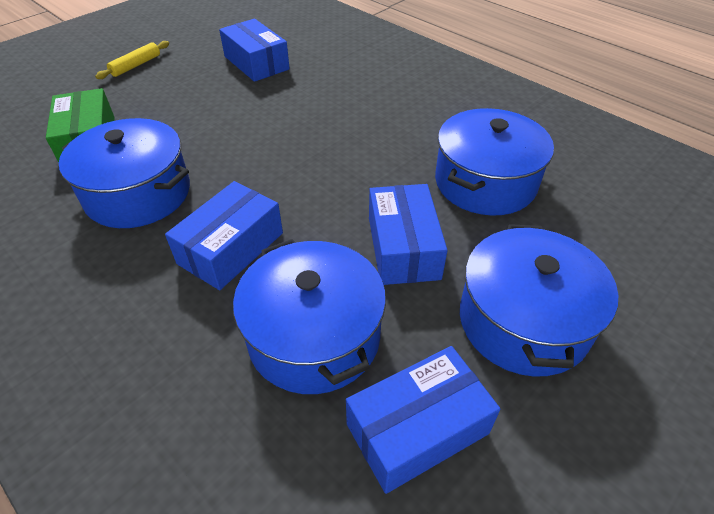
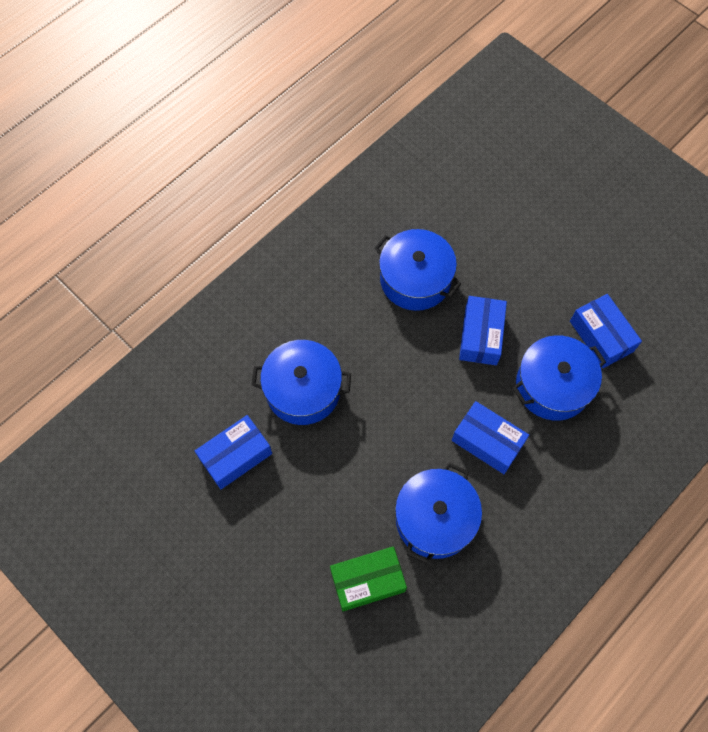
camera: 90 degrees left, 20 degrees up
(136, 65) = (234, 577): yellow rolling pin -> none
(403, 247) = (481, 336): blue box -> blue box turned 75 degrees counterclockwise
(523, 321) = (533, 278): blue pot -> blue pot (303, 390)

